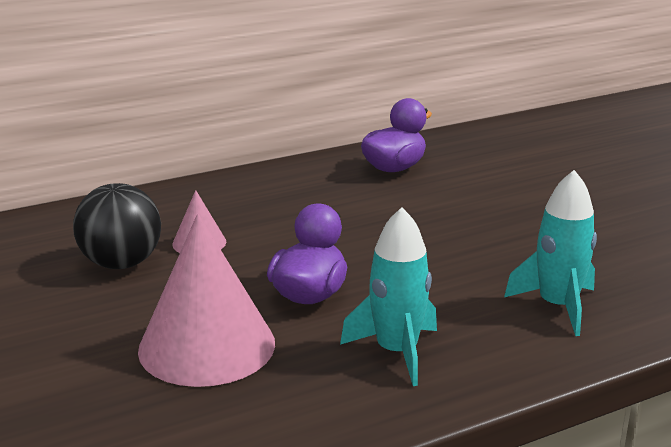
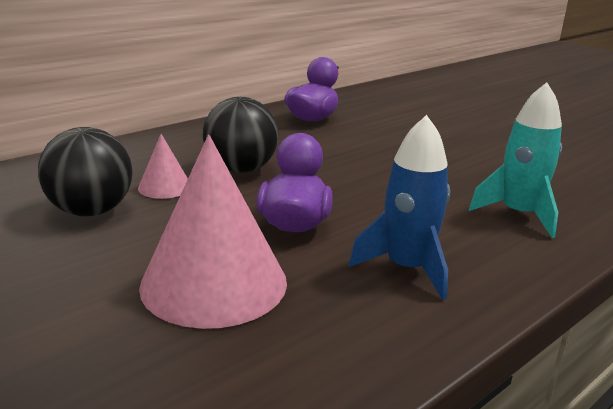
camera: 15 degrees left, 0 degrees up
(284, 228) = (241, 169): none -> black ball
(397, 352) = (407, 268): turquoise rocket -> blue rocket

